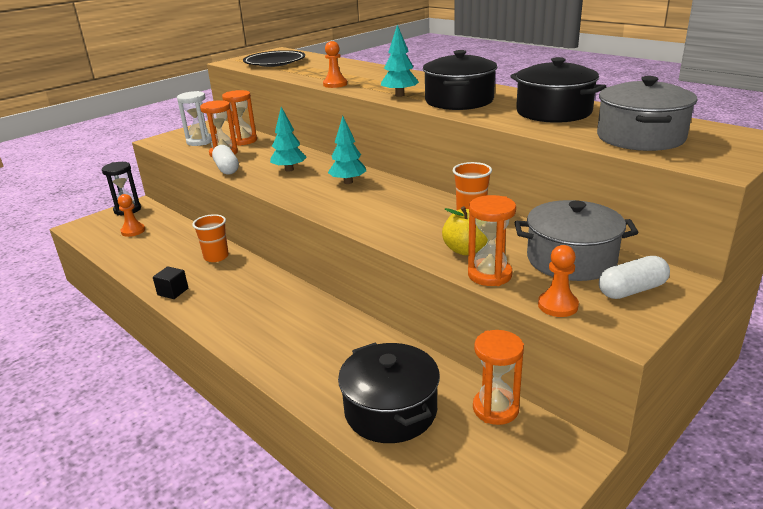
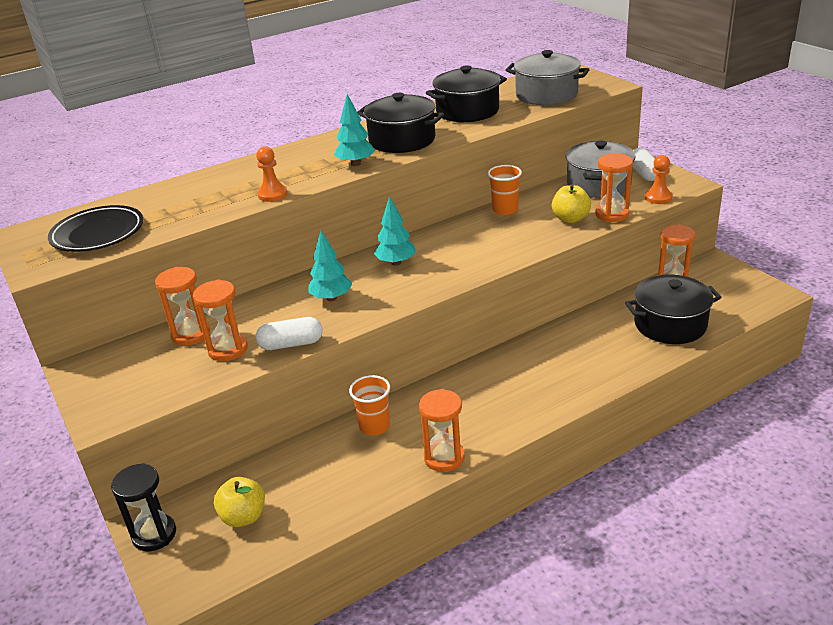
camera: 75 degrees left, 5 degrees up
(133, 231) = (243, 517): orange pawn -> yellow apple
(173, 292) = (444, 457): black cube -> orange hourglass
(200, 141) = (154, 374): white hourglass -> none

